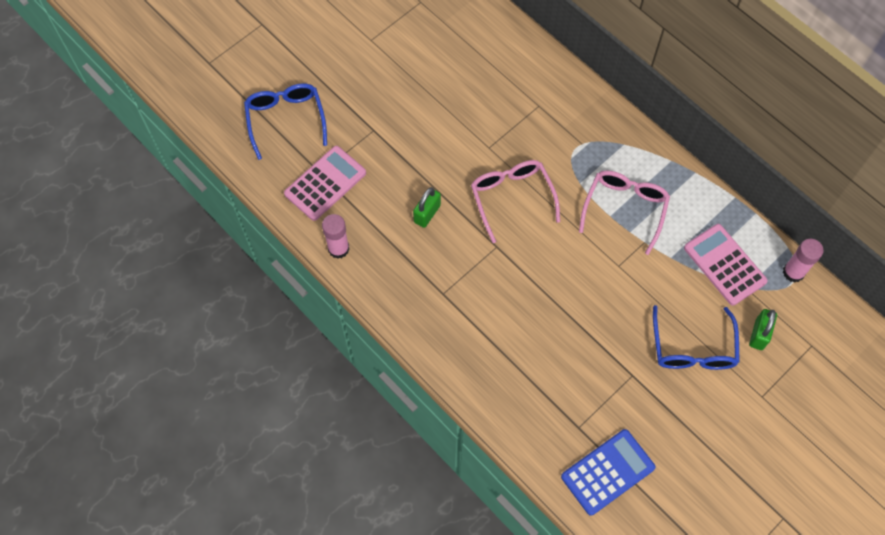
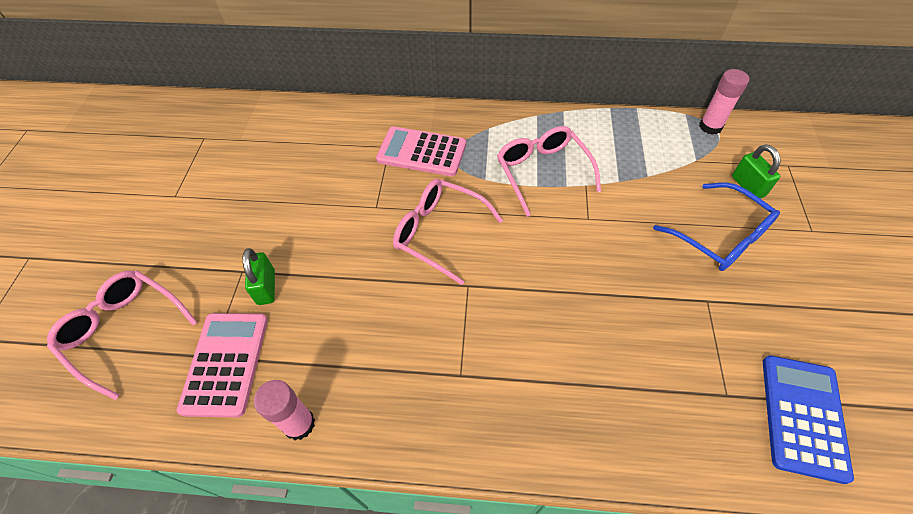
camera: 40 degrees left, 10 degrees down
(286, 120) = (125, 331): blue glasses -> pink glasses
(427, 214) = (369, 308): green padlock -> green padlock (266, 287)
(725, 265) = (661, 156): pink calculator -> pink calculator (422, 152)

